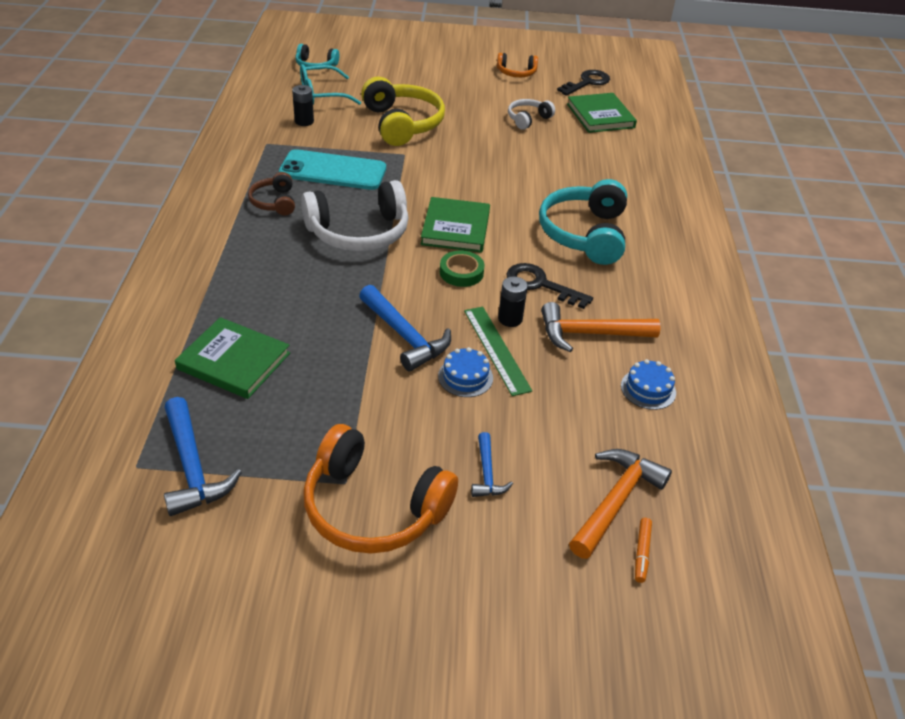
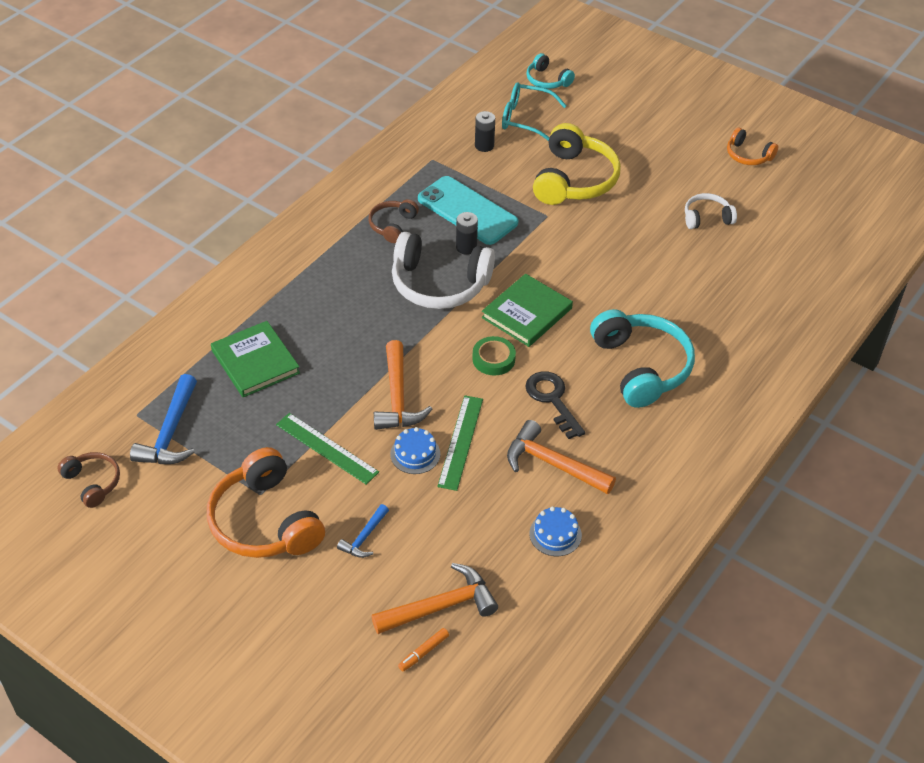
camera: 35 degrees right, 5 degrees up
(136, 563) = (93, 482): none -> brown headphones
(376, 408) = (327, 448): none -> green ruler
(405, 336) = (397, 397): blue hammer -> orange hammer
(510, 319) = (496, 420): black battery -> black battery (466, 247)
(584, 234) = (641, 367): turquoise headphones -> turquoise headphones turned 120 degrees clockwise
(587, 82) = (817, 193): black key -> none
(600, 116) = (790, 240): green book -> none

